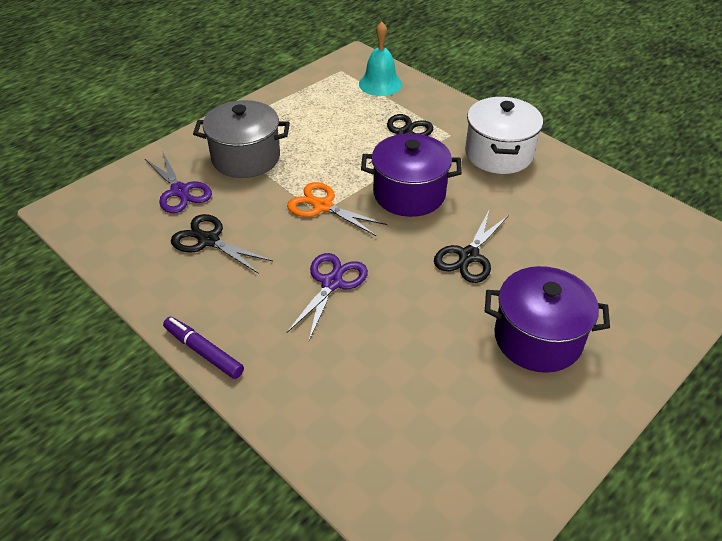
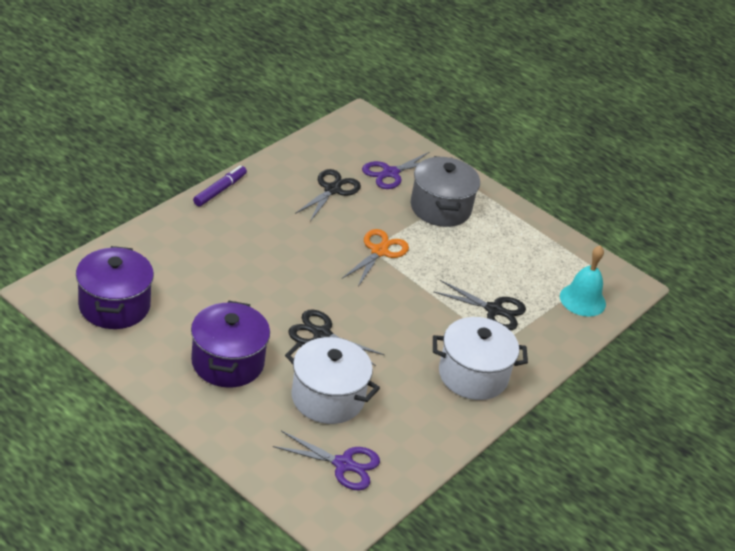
camera: 80 degrees right, 5 degrees down
(331, 283) = (287, 253): purple scissors -> purple scissors (343, 464)
(409, 194) = (402, 305): purple pot -> purple pot (114, 306)
(564, 254) = (327, 398): none -> white pot

